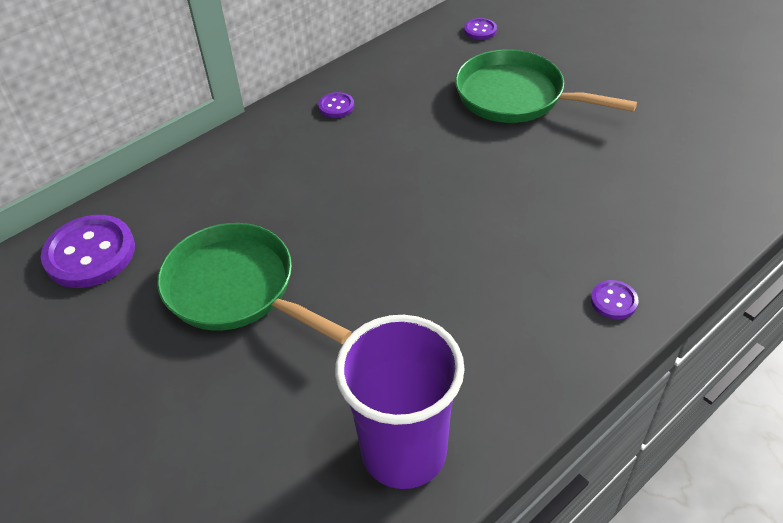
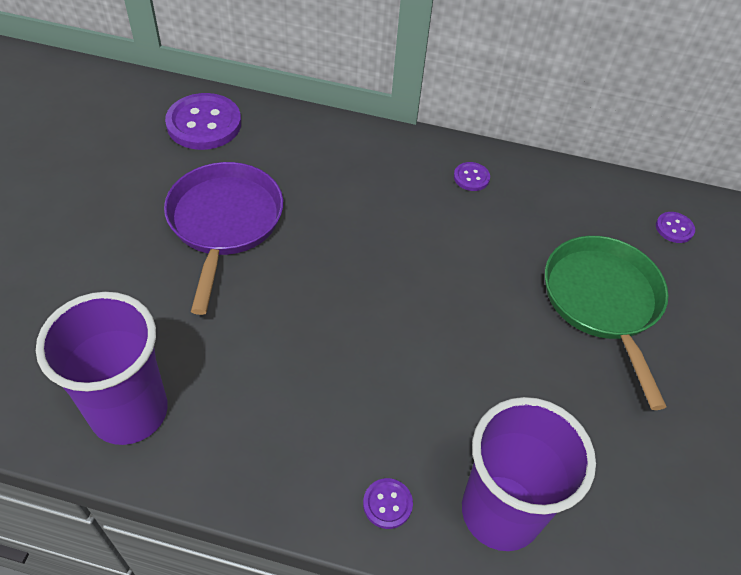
camera: 50 degrees right, 5 degrees up
(236, 289) = (224, 223): green pan -> purple pan
(658, 237) = (500, 512): none -> purple cup

